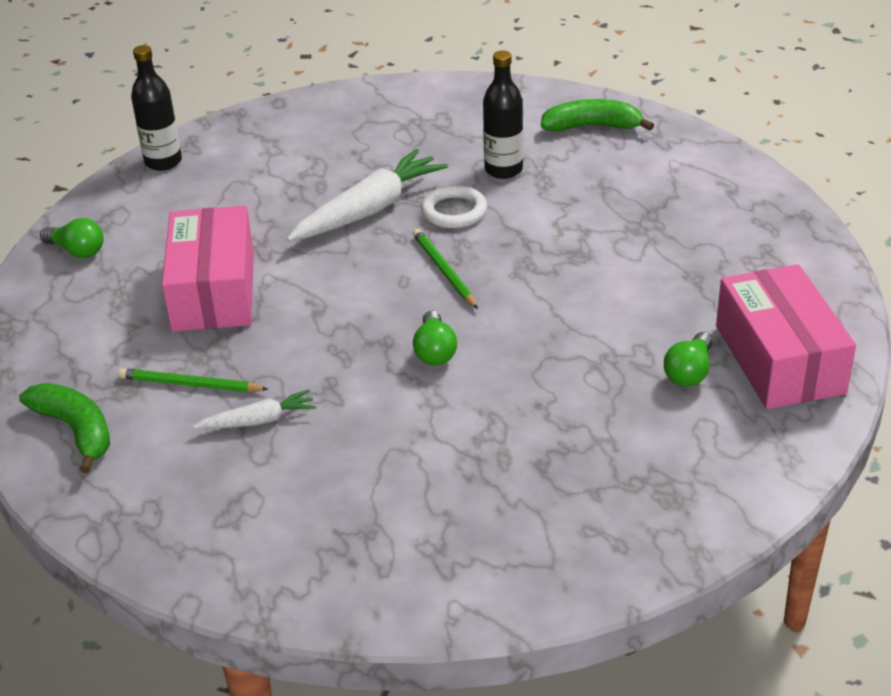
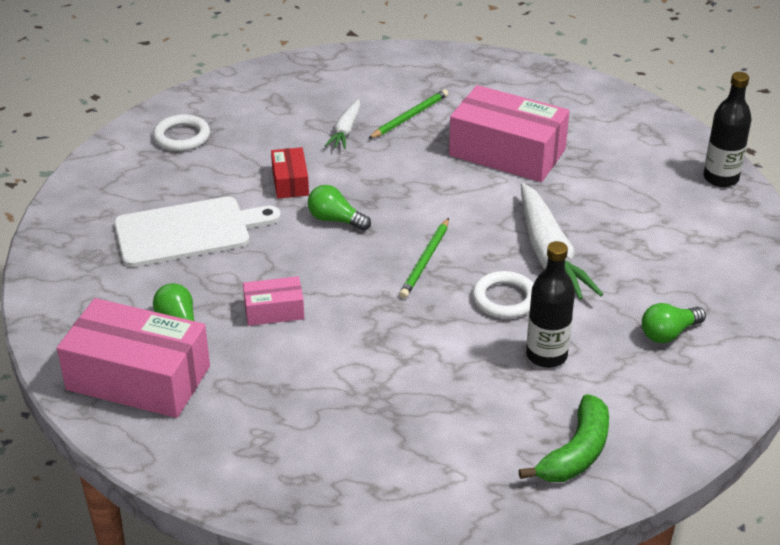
camera: 120 degrees right, 0 degrees up
(76, 430) = (409, 70): green banana -> none
(77, 251) = (615, 112): green light bulb -> green light bulb (669, 333)
(384, 556) = (182, 137): none -> white ring
(398, 414) = (290, 182): none -> red box
(444, 271) = (425, 260): green pencil -> green pencil turned 105 degrees clockwise
(555, 444) = (188, 231): none -> white cutting board
(607, 325) = (274, 311): none -> pink box

